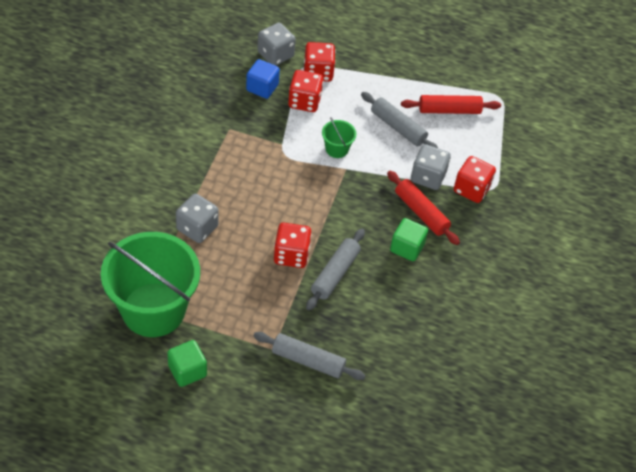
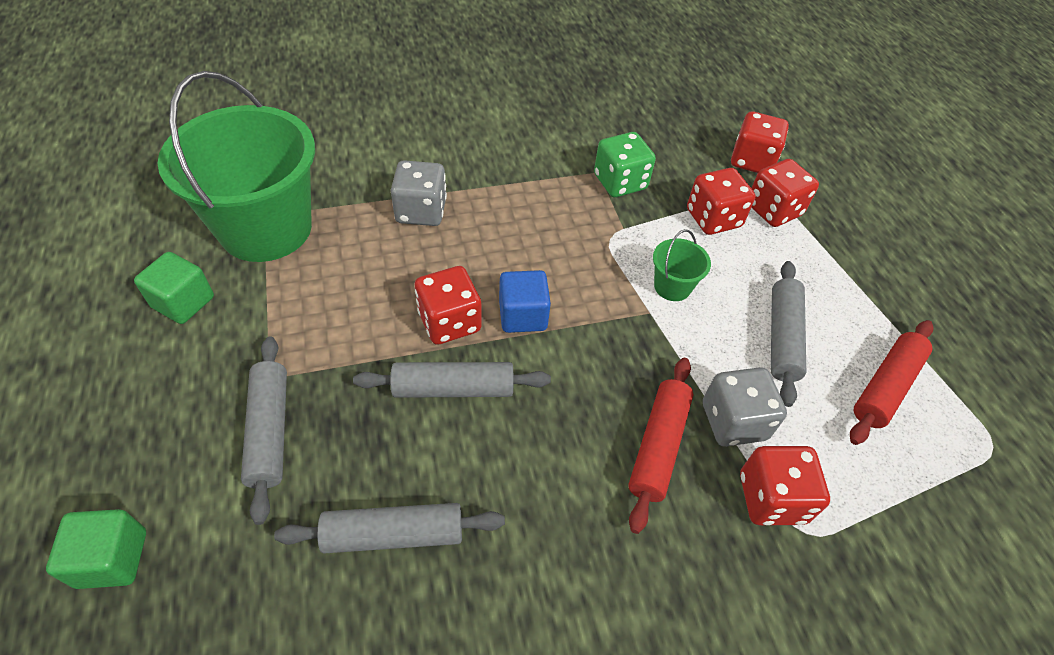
camera: 60 degrees right, 0 degrees up
(246, 124) = (620, 182): none -> green dice
(262, 87) = (690, 172): blue cube -> blue cube (523, 315)
(275, 55) = (752, 161): grey dice -> red dice
(398, 333) = (394, 534): none -> grey rolling pin
(407, 248) = (574, 460): green cube -> green cube (112, 558)
(449, 110) = (885, 387): red rolling pin -> red rolling pin turned 75 degrees clockwise

